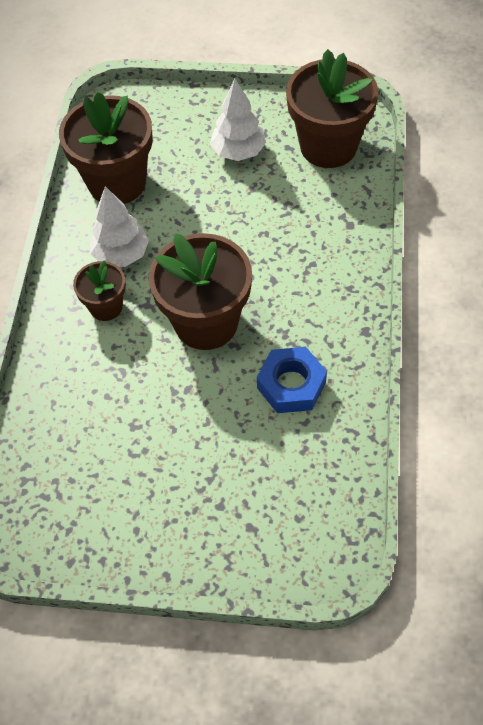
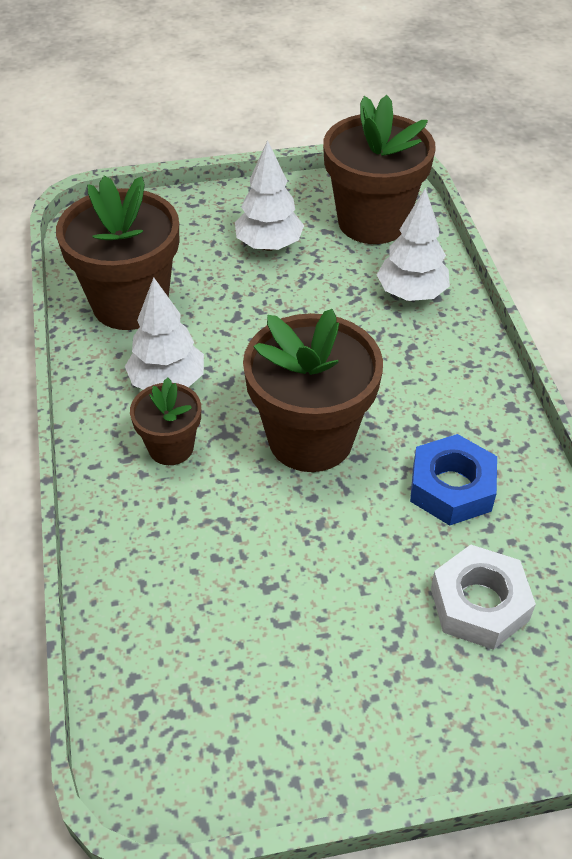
camera: 20 degrees left, 10 degrees down
(272, 475) = (479, 604): none -> white nut
(331, 218) = (411, 294): none -> white tree

